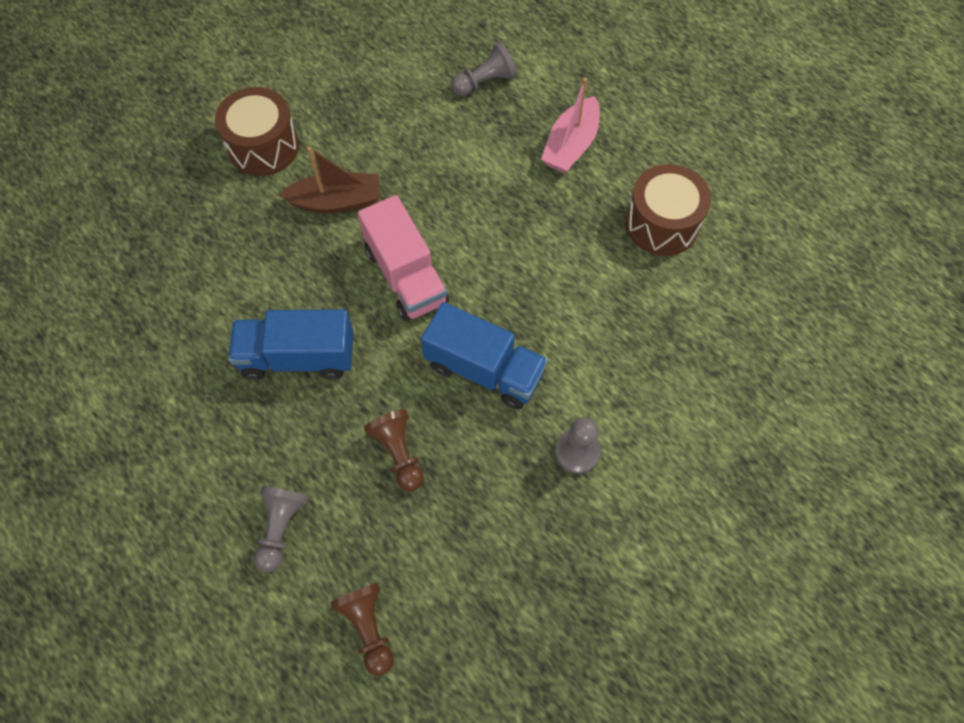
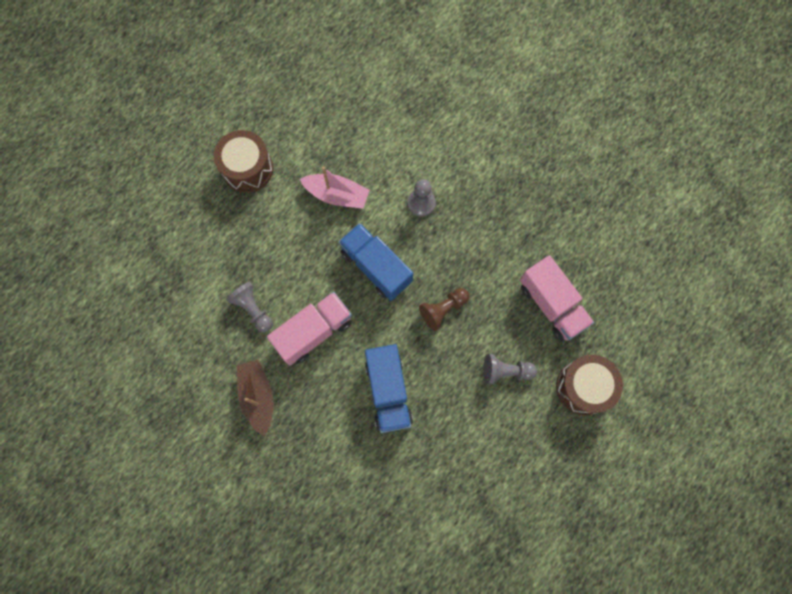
camera: 100 degrees left, 10 degrees up
(263, 146) = (214, 467): brown drum -> brown drum (583, 387)
(368, 627) = (551, 305): brown pawn -> pink truck
(484, 369) = (376, 267): blue truck -> blue truck turned 60 degrees counterclockwise
(485, 82) = (133, 307): grey pawn -> grey pawn (253, 309)
(571, 145) = (187, 236): pink boat -> pink boat (337, 195)

